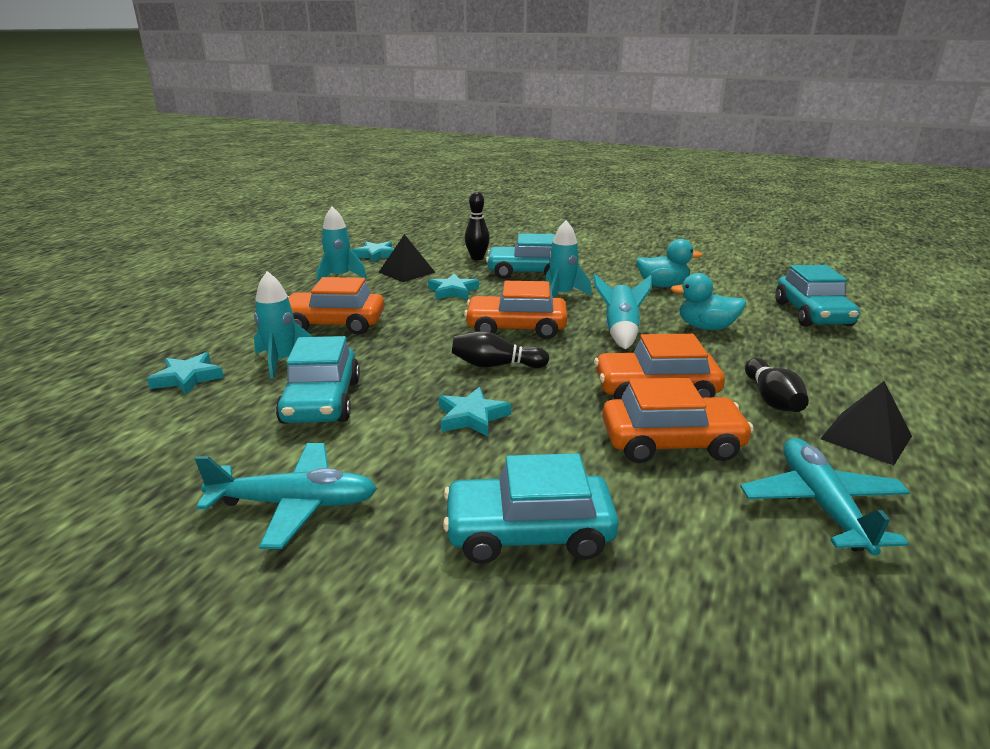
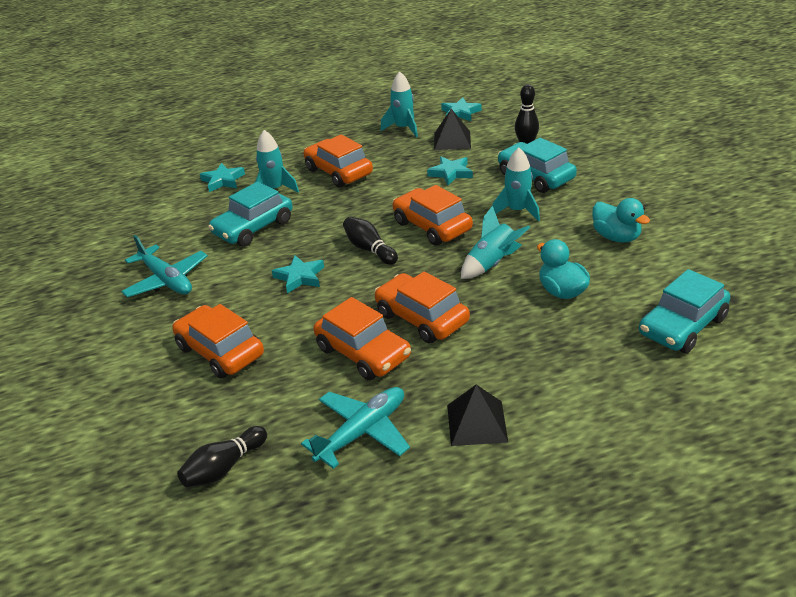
camera: 50 degrees right, 10 degrees up
(529, 533) = (220, 351): turquoise car -> orange car
(772, 399) = (478, 366): black bowling pin -> black bowling pin (224, 467)

